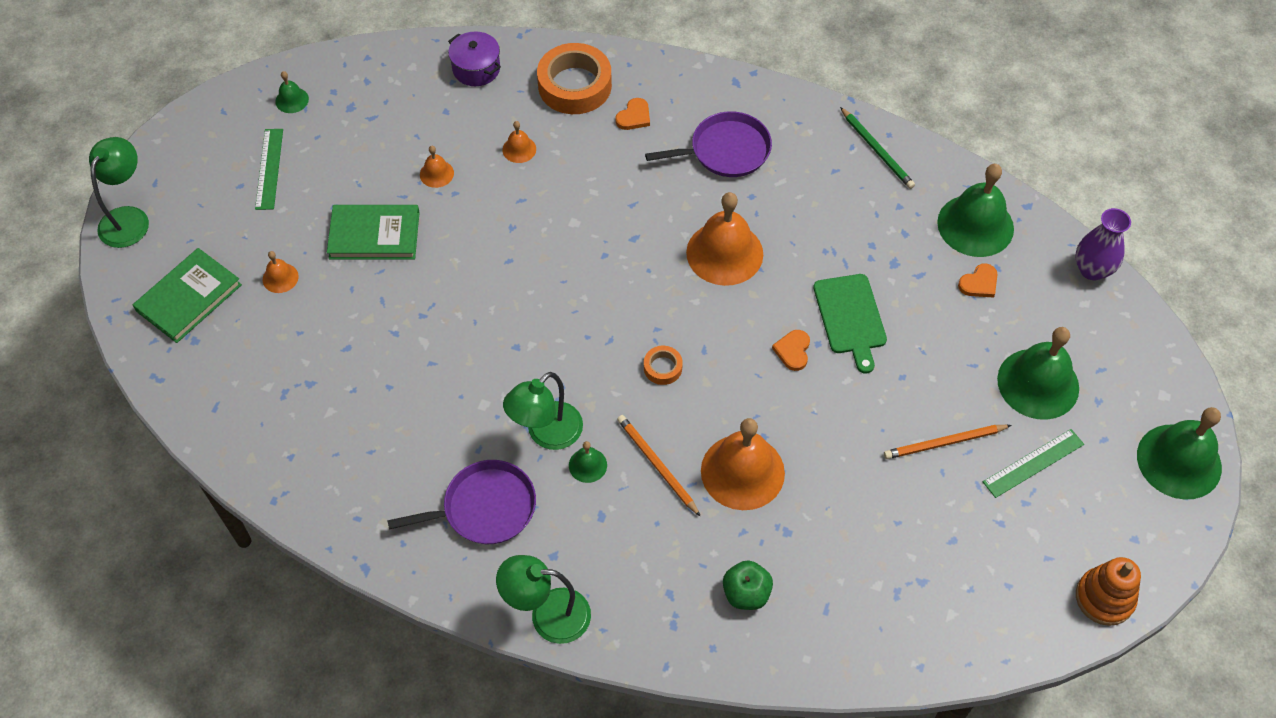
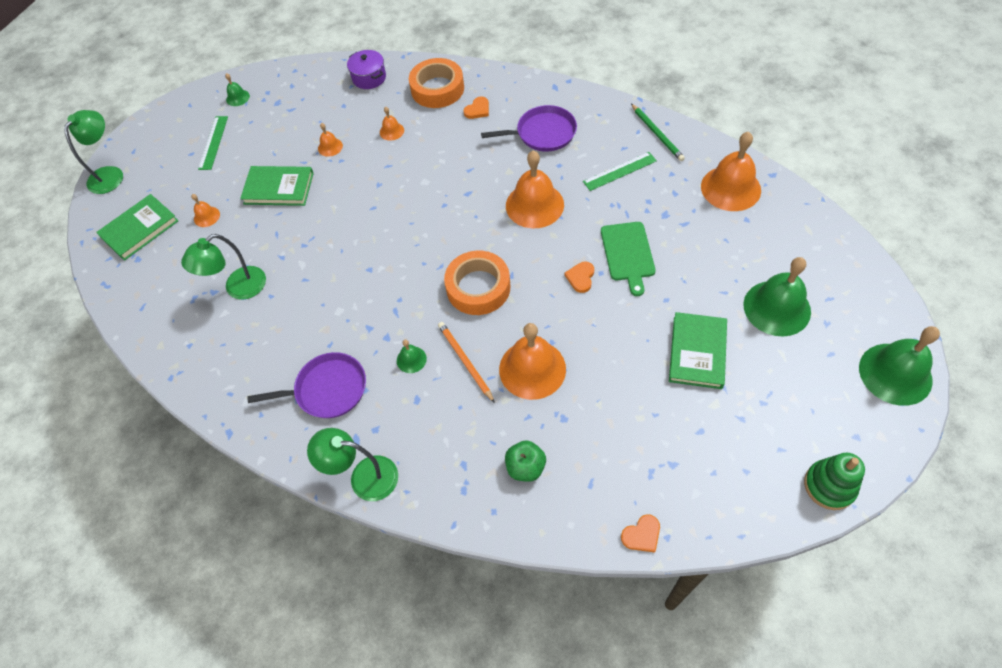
camera: 10 degrees right, 0 degrees up
(546, 434) = (383, 335): green lamp -> green lamp (238, 288)
(662, 368) = (478, 287): orange tape -> orange tape, size x2.14
(944, 443) = (697, 352): orange pencil -> green book
(975, 225) = (730, 188): green bell -> orange bell
(979, 283) = (731, 230): orange heart -> orange heart (642, 535)
(1033, 463) = (771, 370): green ruler -> green ruler (619, 171)
(1092, 270) = (823, 222): purple vase -> none
(1104, 598) = (829, 486): orange stacking toy -> green stacking toy

